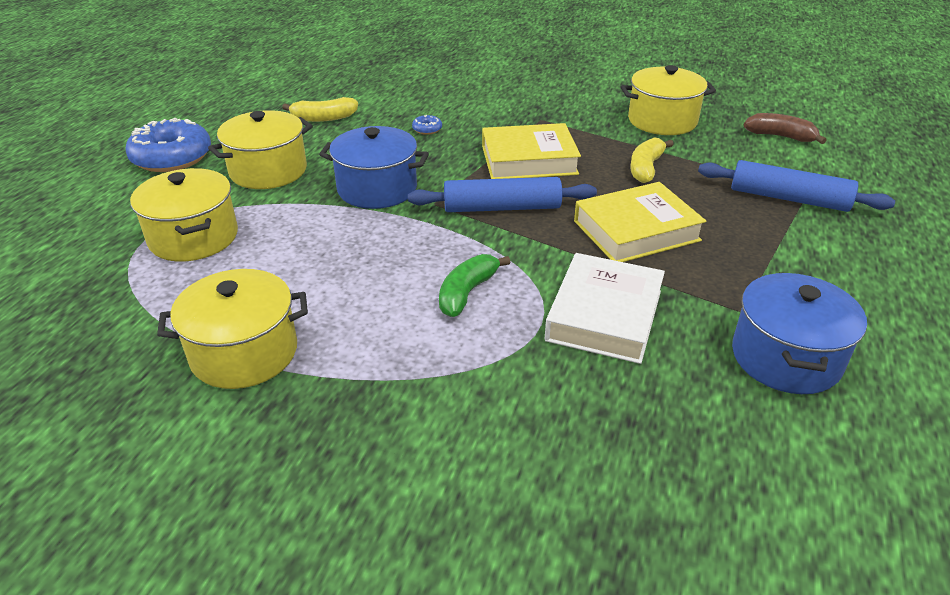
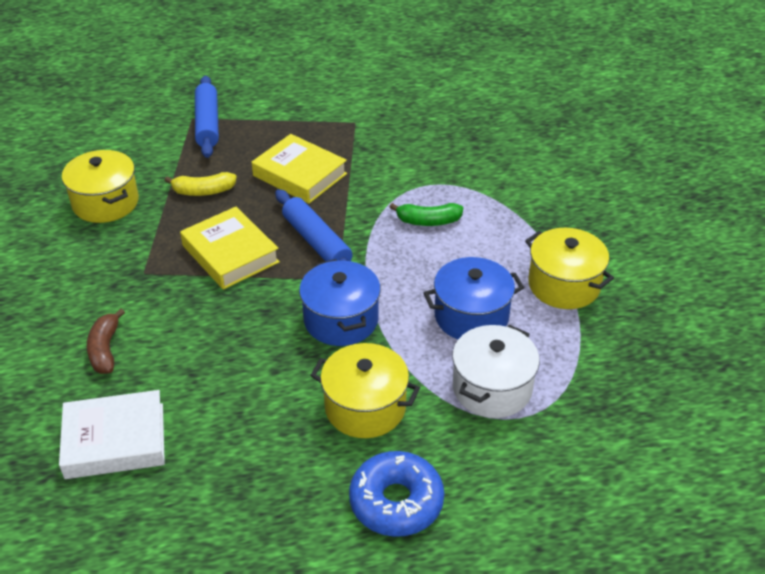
camera: 120 degrees left, 5 degrees up
(194, 237) = (492, 388): yellow pot -> white pot
(324, 118) = (233, 430): yellow banana -> none
(427, 129) = (211, 339): blue donut -> none
(604, 315) = (401, 165): white book -> white book (115, 440)
(780, 136) = (103, 140): brown banana -> brown banana (105, 350)
(786, 358) = (384, 104): blue pot -> blue pot (471, 316)

